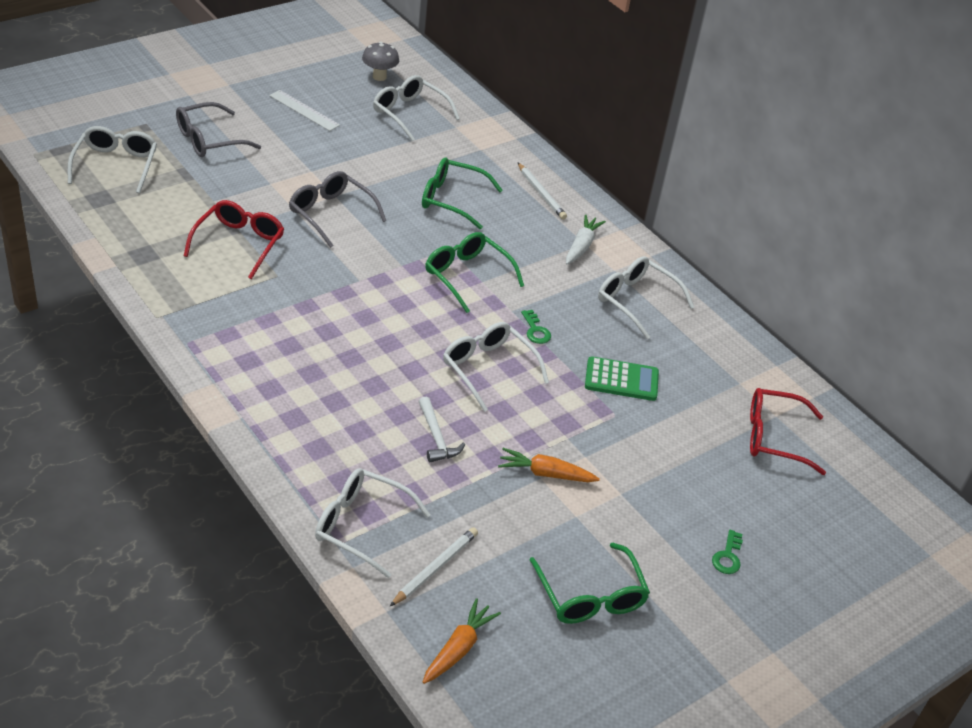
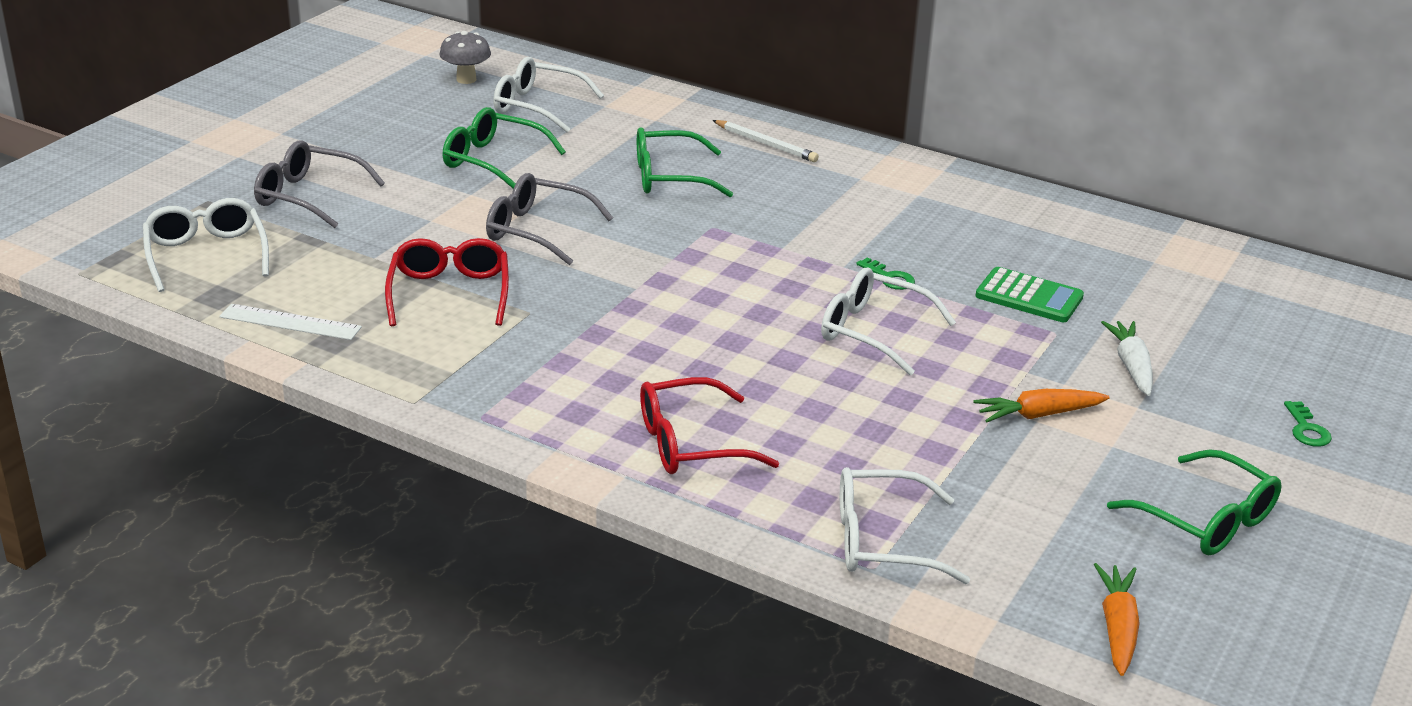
camera: 20 degrees left, 10 degrees down
(209, 140) = (308, 196): grey glasses -> grey glasses turned 75 degrees clockwise
(304, 110) = (404, 135): white ruler -> white ruler (290, 322)
(435, 568) = (1010, 554): white pencil -> none
(436, 437) = (881, 419): white hammer -> none
(467, 276) = (759, 247): green glasses -> green glasses (493, 161)
(581, 246) = (860, 182): white carrot -> white carrot (1131, 366)
(621, 379) = (1029, 296): green calculator -> green calculator turned 45 degrees clockwise
(636, 301) = (970, 217): white glasses -> none
(774, 437) = (1239, 301): red glasses -> red glasses (690, 443)

